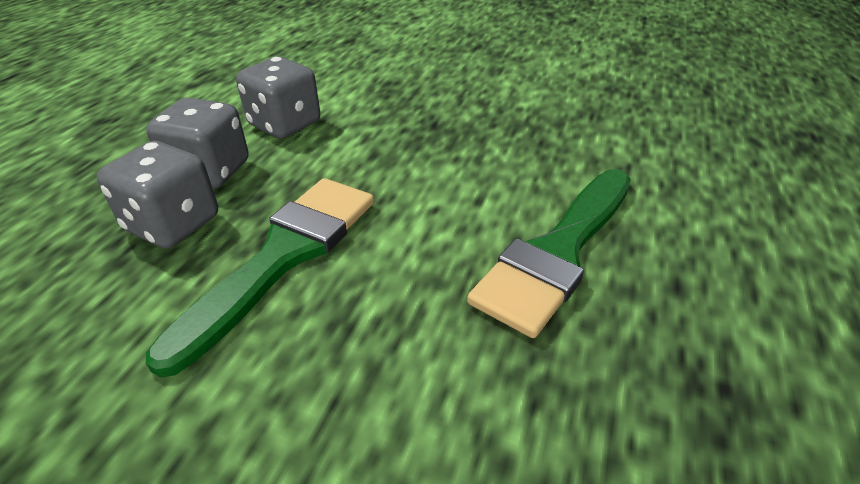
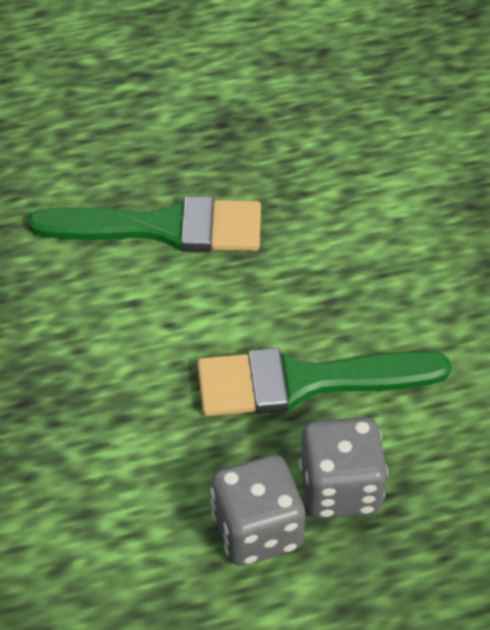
camera: 125 degrees left, 10 degrees up
(285, 124) = (126, 538): grey dice -> none

